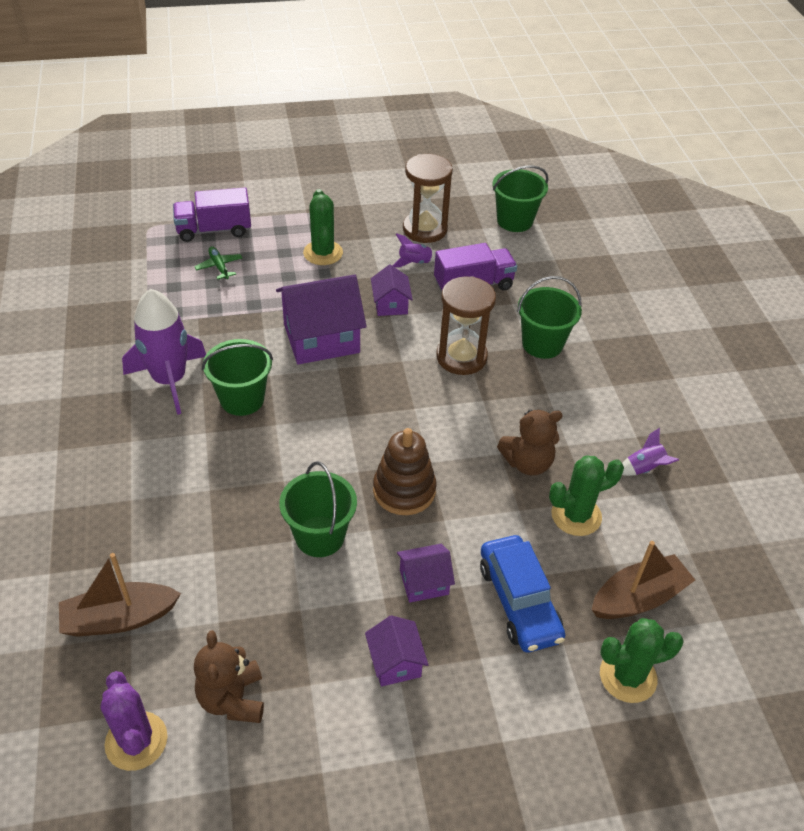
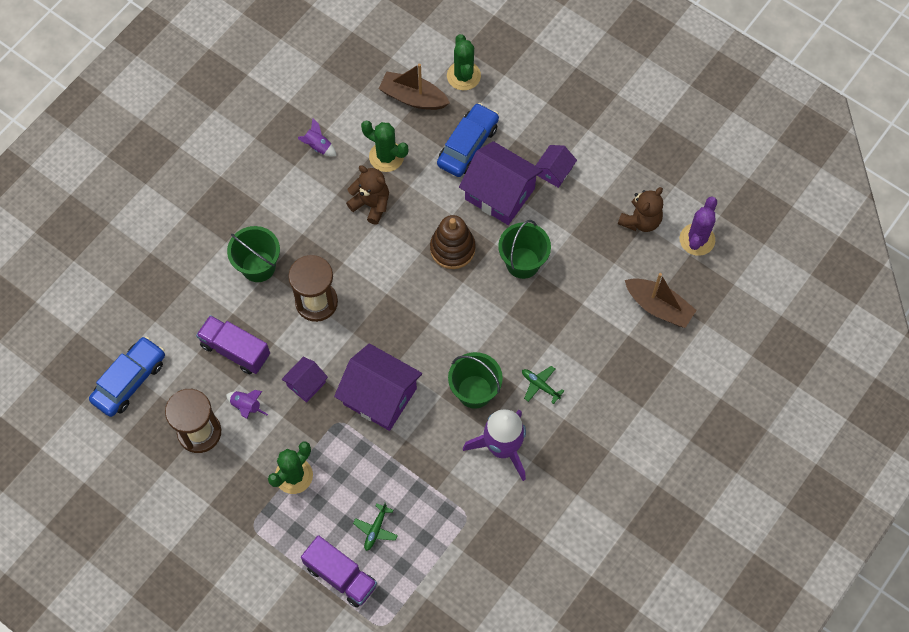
camera: 130 degrees left, 20 degrees up
(183, 448) = (540, 385): none -> green plane
(424, 582) = (500, 194): purple house -> purple house, size x1.93
(514, 221) = (130, 380): green bucket -> blue car
(628, 676) = (463, 76): green cactus -> green cactus turned 45 degrees clockwise

